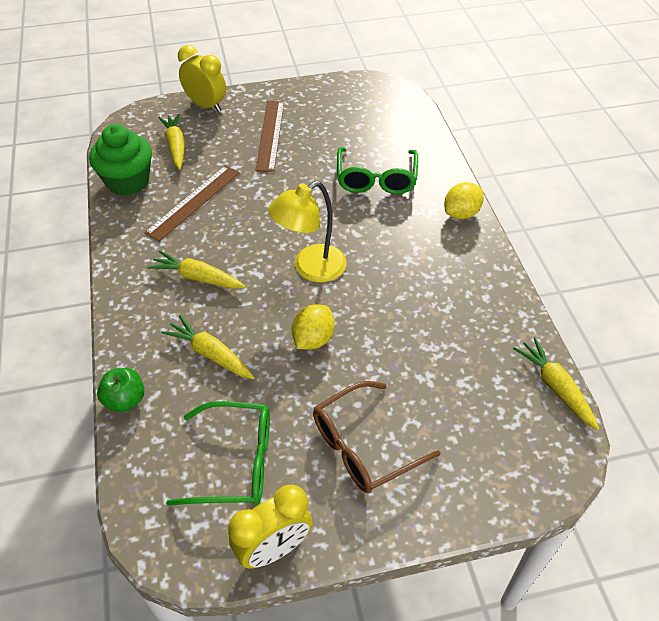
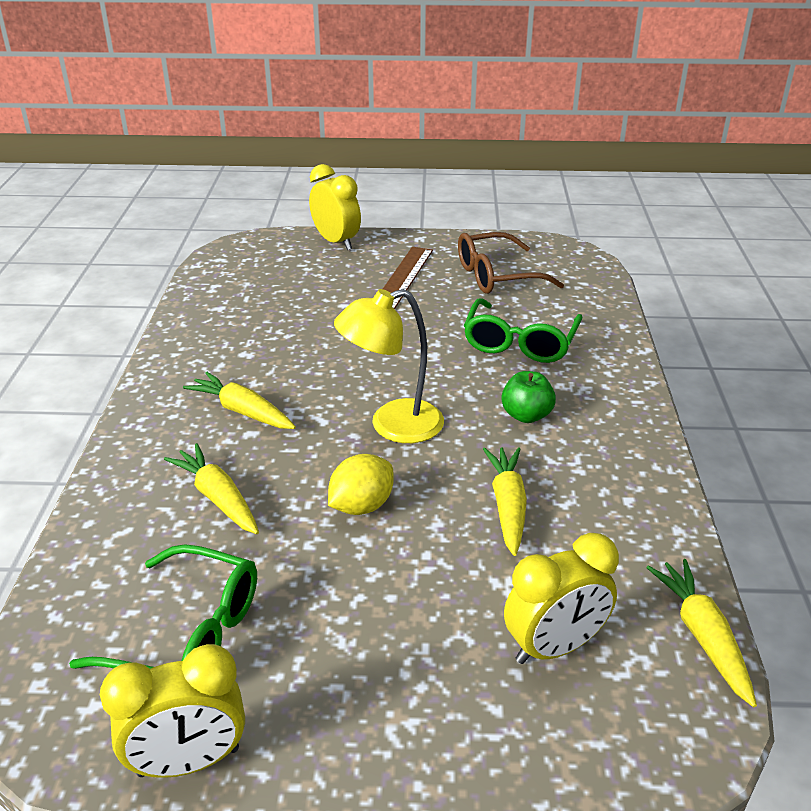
camera: 15 degrees right, 15 degrees down
(125, 400) = (83, 529): green apple -> green apple (526, 415)
(128, 182) = (207, 302): green cupcake -> none
(176, 146) = (281, 275): yellow carrot -> yellow carrot (507, 506)
(193, 202) = (275, 333): brown ruler -> none
(363, 446) = (377, 653): brown glasses -> brown glasses (496, 276)
(461, 213) = (625, 397): yellow lemon -> none
(470, 416) = (554, 647): none -> yellow clock

